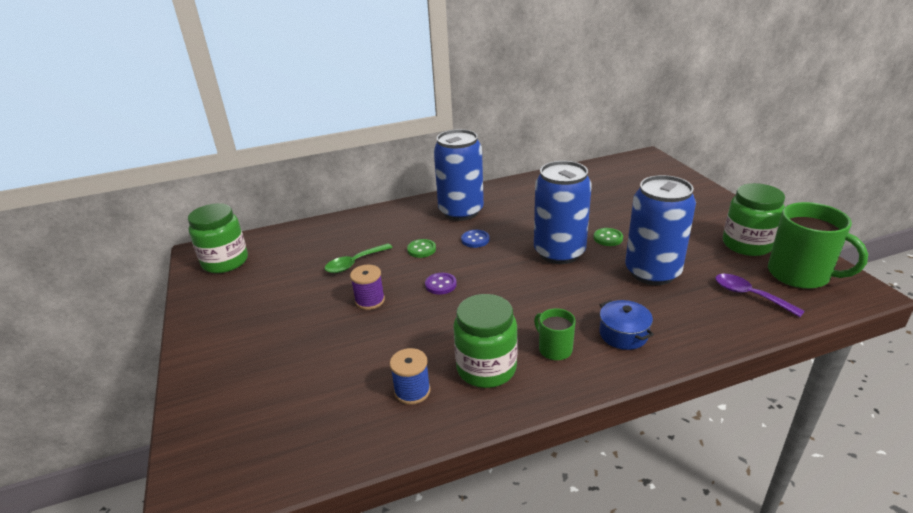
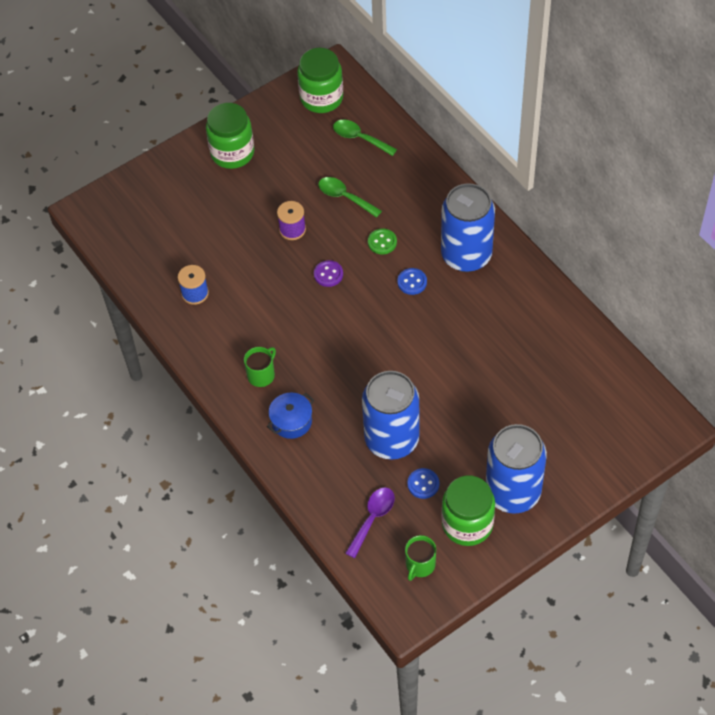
camera: 75 degrees right, 25 degrees up
(294, 246) = (360, 138): none -> green spoon
(486, 368) = (229, 333): green jar -> green jar (232, 153)
(559, 252) = (407, 358): blue can -> blue can (513, 492)
(608, 238) = (446, 397): green button -> none
(704, 261) = (423, 484): none -> blue button
(800, 274) = (420, 565): green mug -> green mug, size x0.53

